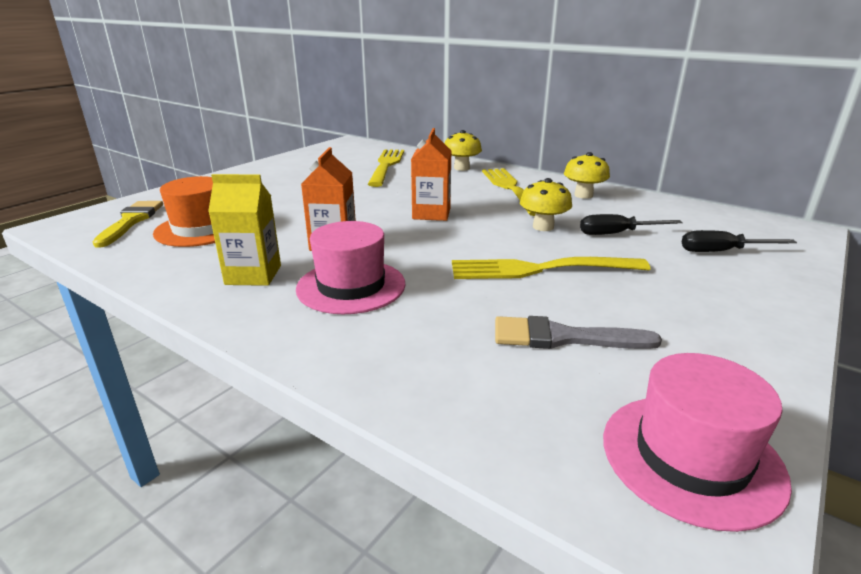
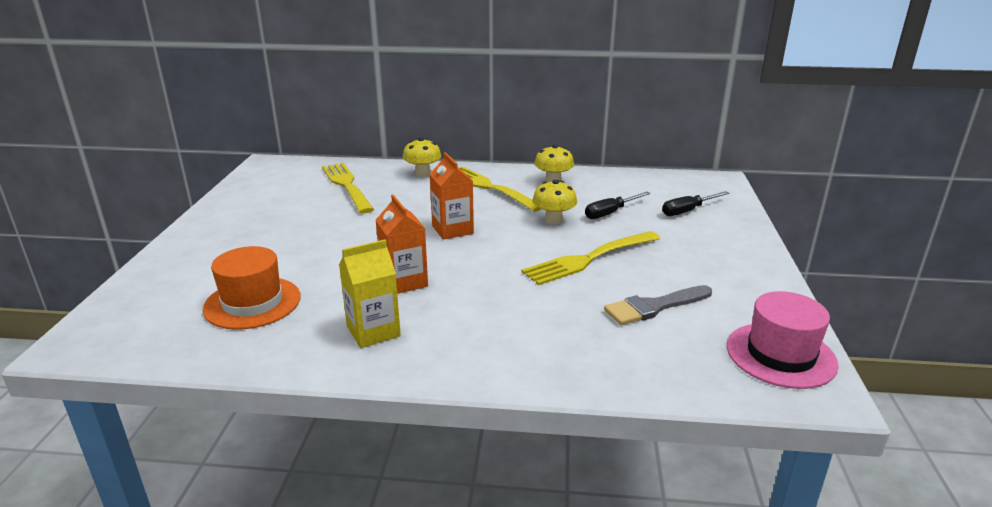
camera: 30 degrees left, 0 degrees up
(131, 221) = (158, 316): yellow brush -> none
(351, 286) = (469, 315): pink hat -> none

